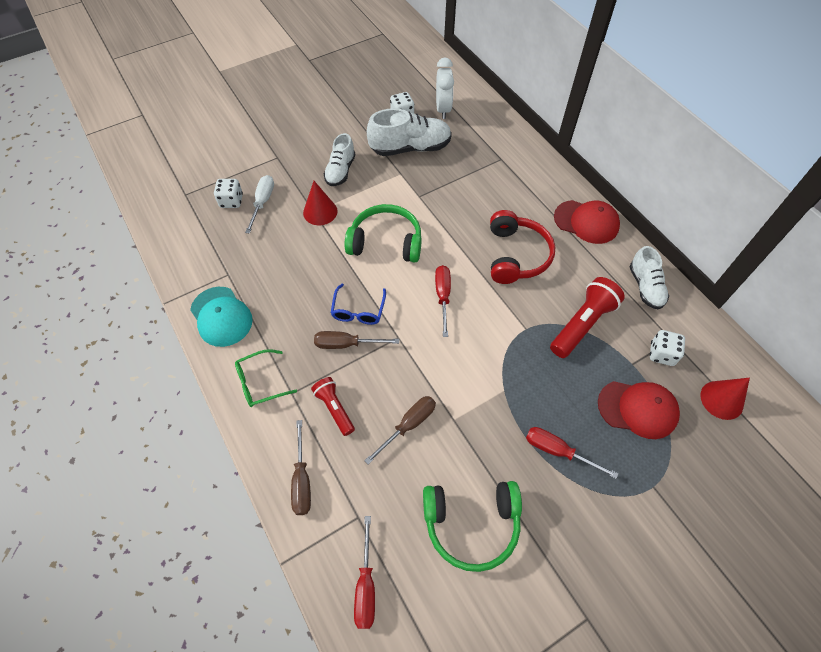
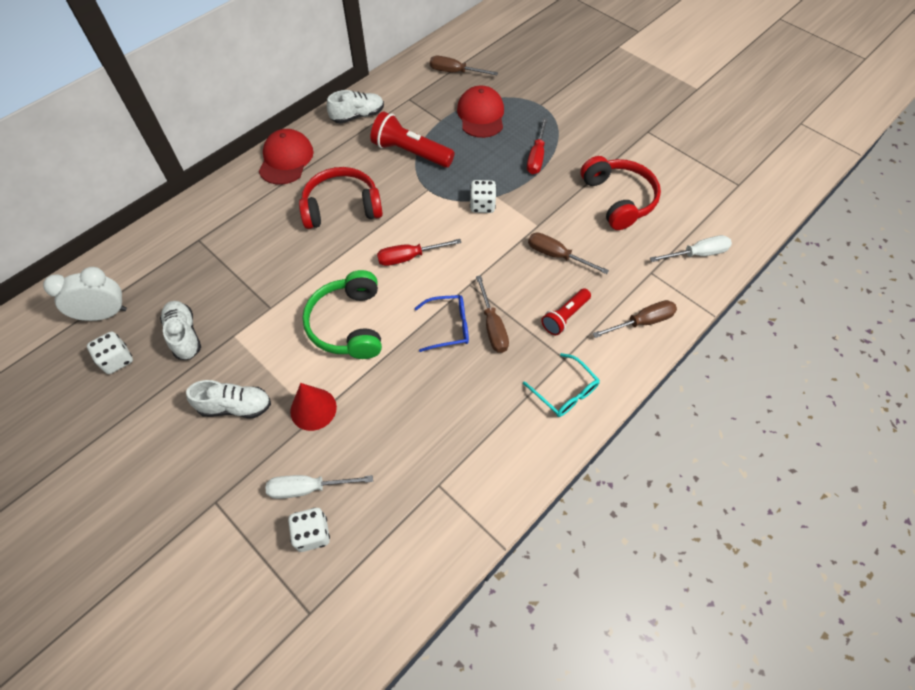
camera: 105 degrees left, 0 degrees up
(221, 316) = (500, 466): turquoise cap -> none
(260, 383) = (565, 392): green glasses -> turquoise glasses
(366, 585) = (697, 254): red screwdriver -> white screwdriver
(410, 148) = (184, 335): white shoe -> white shoe, size x0.63
(471, 524) = (618, 199): green headphones -> red headphones
(661, 354) = (425, 104): white dice -> white dice (482, 205)
(721, 400) = (455, 72): red cone -> brown screwdriver

